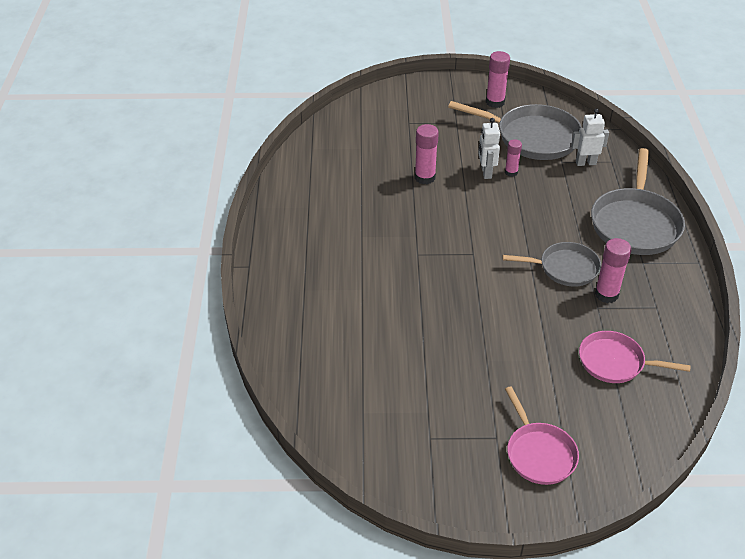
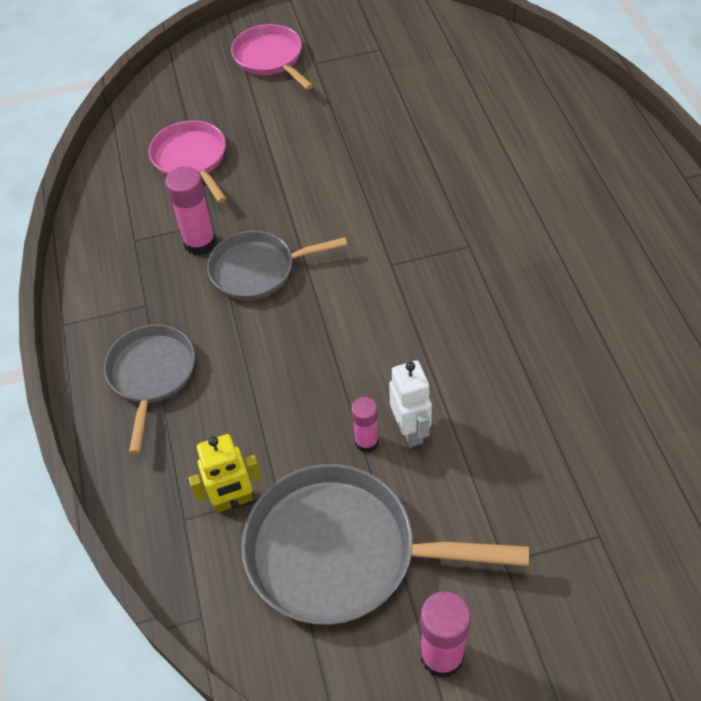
camera: 170 degrees right, 10 degrees up
(425, 177) = (512, 393): pink glue stick -> none
(585, 163) = (233, 501): white robot -> yellow robot
(615, 362) = (191, 159): pink pan -> pink pan turned 120 degrees counterclockwise
(635, 223) = (151, 375): grey pan -> grey pan, size x0.62

